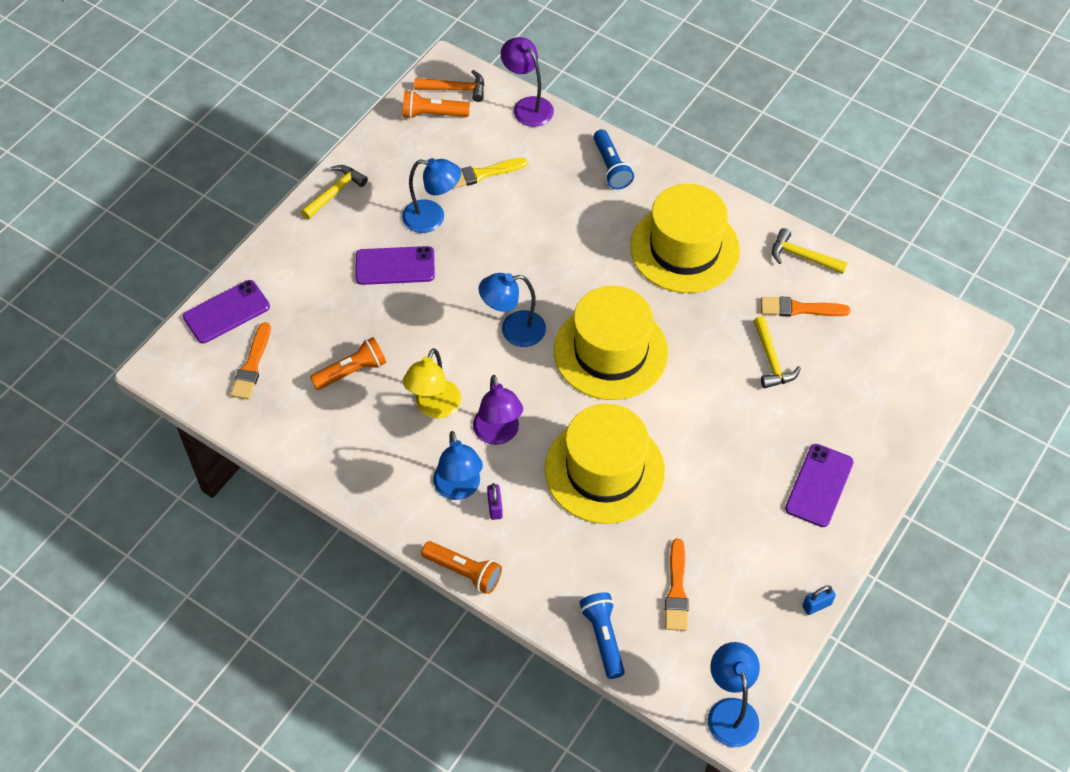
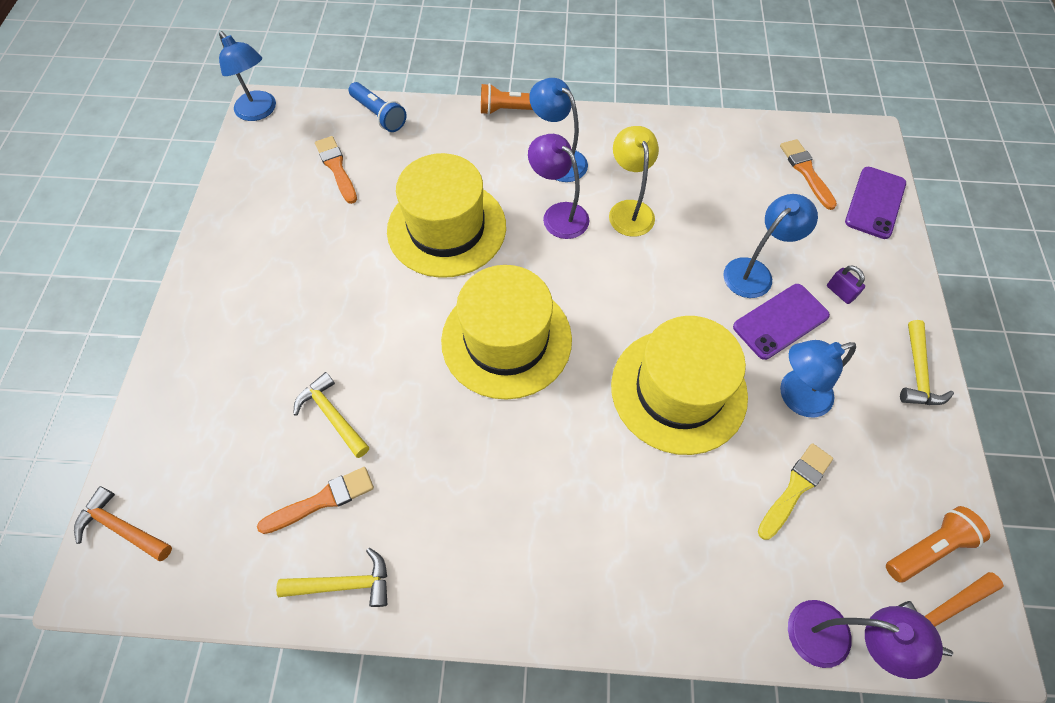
camera: 150 degrees right, 5 degrees up
(352, 371) = (723, 206): orange flashlight -> none
(495, 507) = (520, 160): purple padlock -> purple padlock (840, 292)
(513, 330) = (615, 313): blue lamp -> blue lamp (754, 272)
(611, 167) = (657, 593): blue flashlight -> none
(684, 249) = (496, 513): yellow hat -> yellow hat (678, 390)
(816, 605) = (211, 206): blue padlock -> none
(819, 485) = (238, 306): purple phone -> none
(945, 355) = (122, 527): none -> orange hammer

